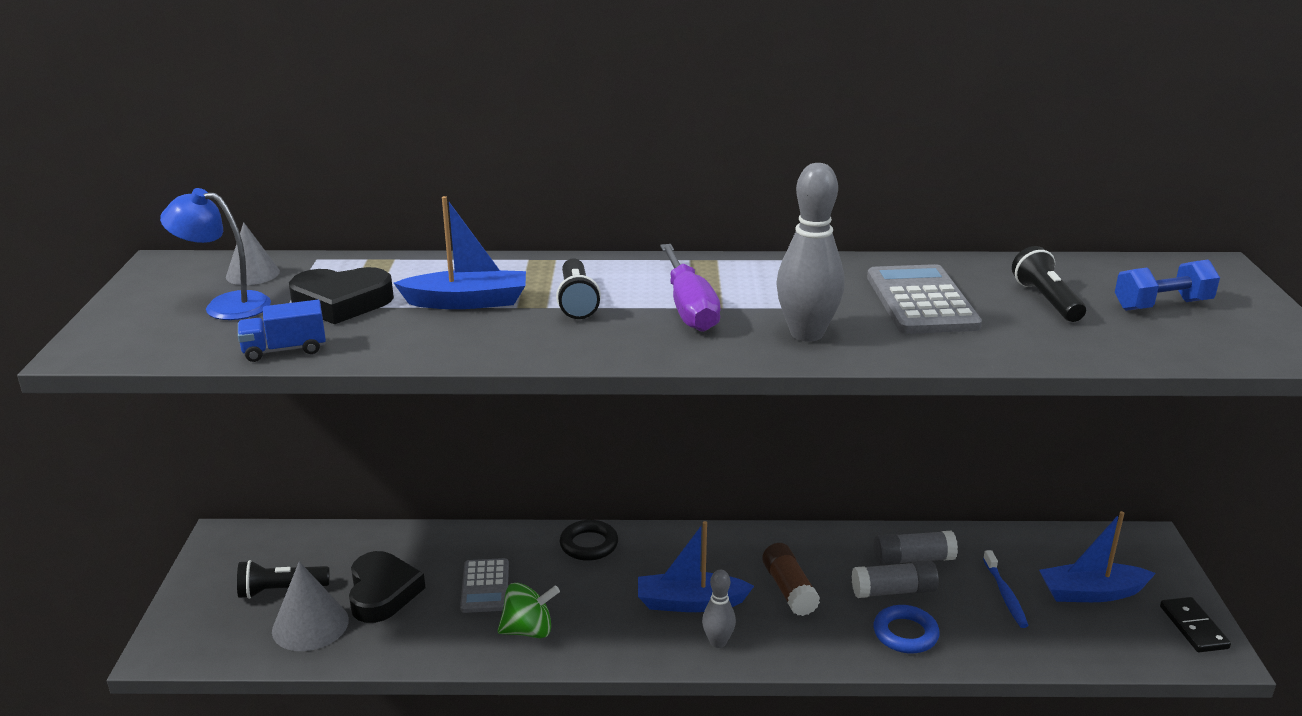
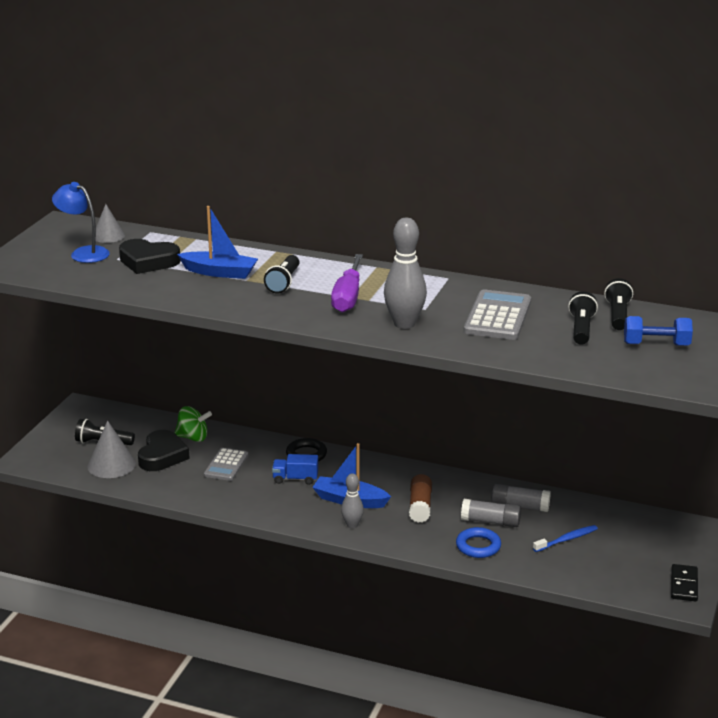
camera: 20 degrees right, 0 degrees up
(285, 350) = (101, 284): blue truck -> blue truck (295, 479)
(528, 630) = (239, 494): green spinning top -> green spinning top (193, 437)
(1005, 595) = (567, 539): blue toothbrush -> blue toothbrush turned 135 degrees counterclockwise
(1068, 274) = (617, 315): none -> black flashlight
(1091, 593) = (630, 551): blue boat -> none

